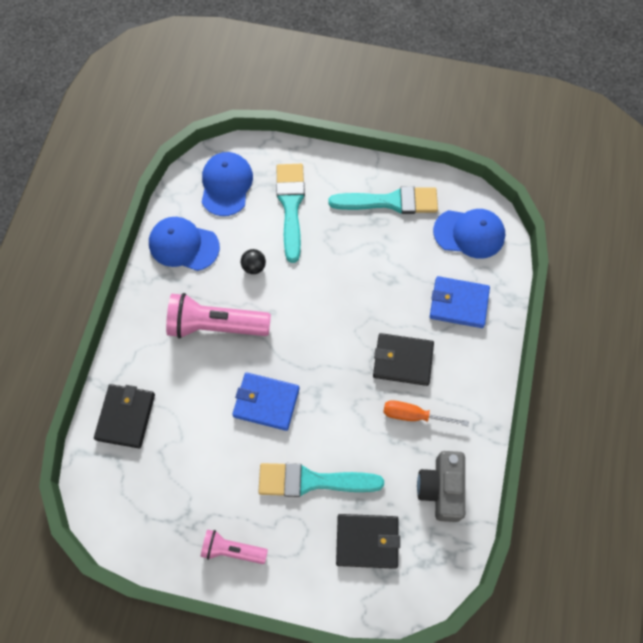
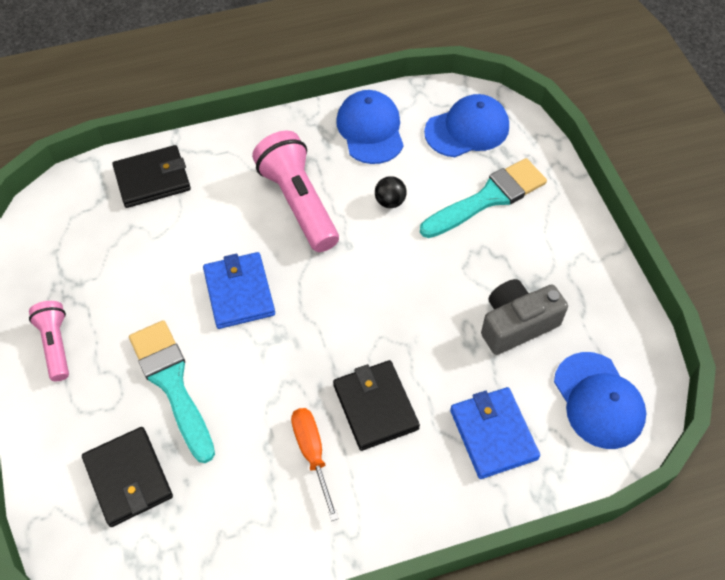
camera: 60 degrees right, 10 degrees down
(390, 202) = (572, 292): turquoise brush -> none
(441, 488) = (236, 532): grey camera -> grey camera (516, 324)

